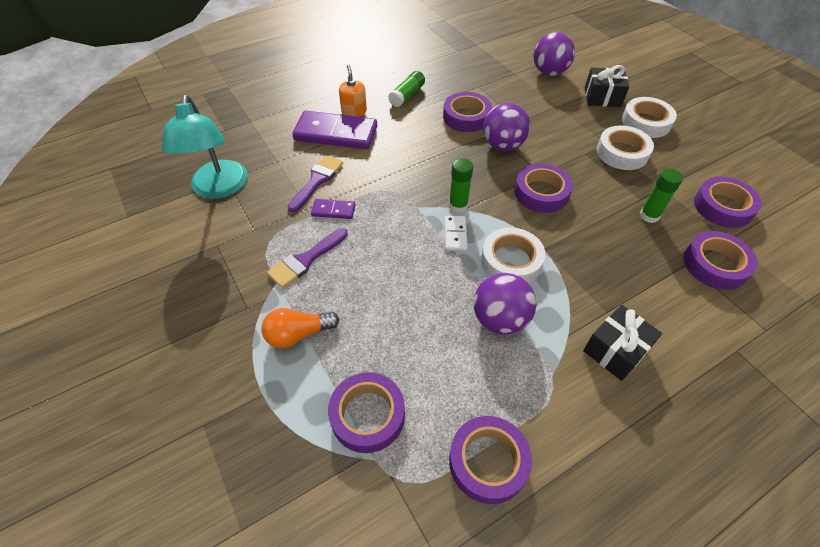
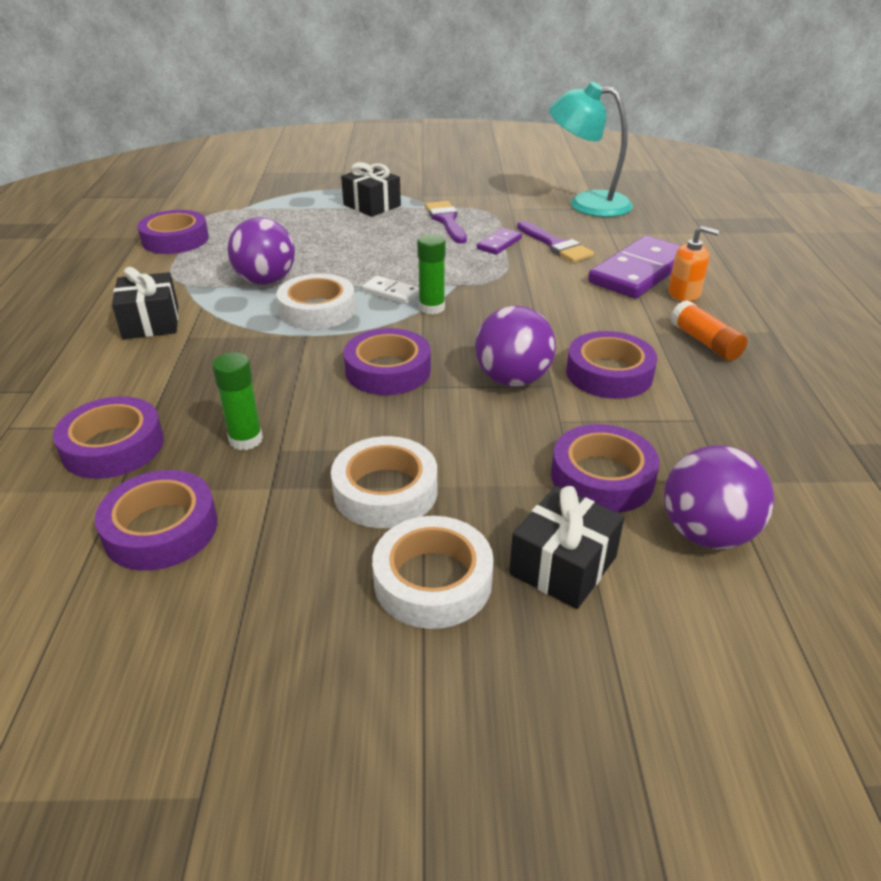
camera: 120 degrees right, 15 degrees down
(298, 334) = (372, 205): orange light bulb -> black gift
(367, 415) = (272, 213): purple tape -> purple tape (602, 477)
(407, 95) = (705, 342): green glue stick -> orange glue stick

